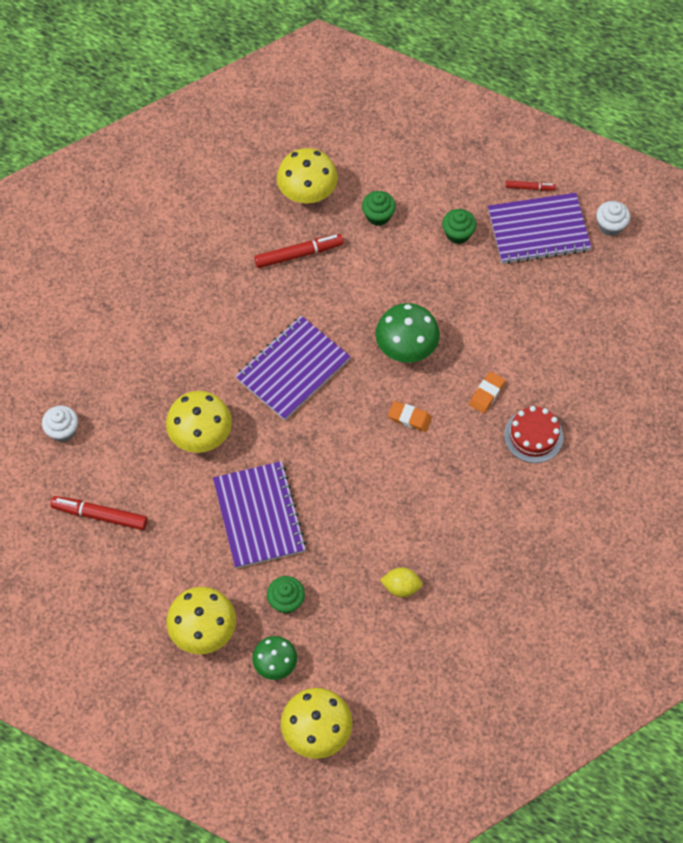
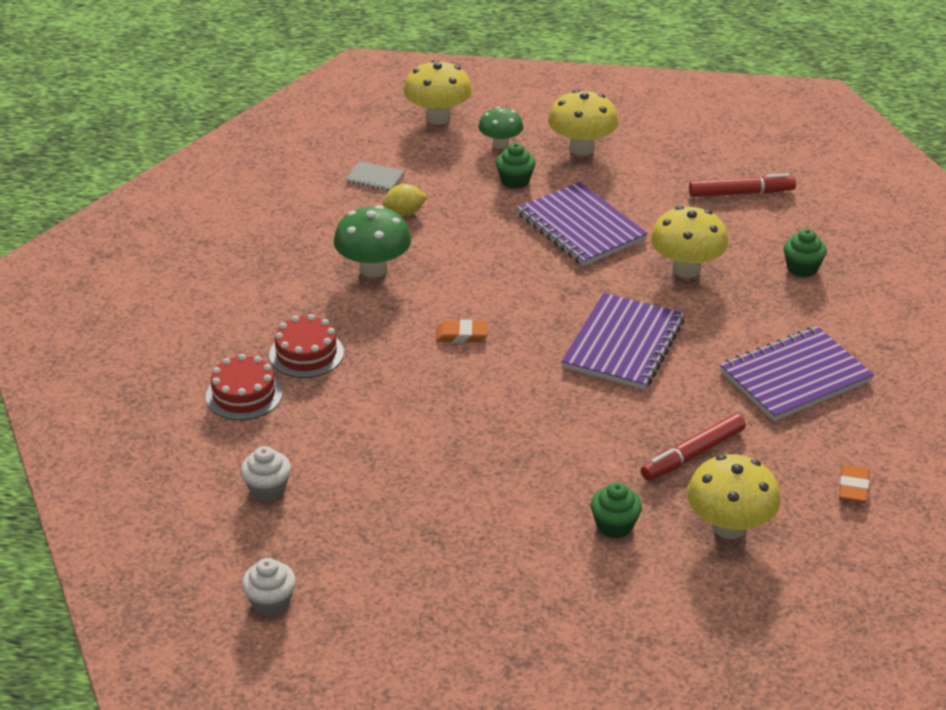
camera: 160 degrees right, 25 degrees down
(63, 430) = (834, 240): white cupcake -> white cupcake (267, 489)
(406, 348) = (498, 395): green mushroom -> green mushroom (373, 269)
(410, 649) = (375, 178): none -> grey notebook
(458, 234) = (491, 533): green cupcake -> green cupcake (802, 268)
(486, 394) = (378, 377): orange eraser -> orange eraser (853, 487)
(530, 188) = (410, 621): red marker -> none
(538, 230) = (377, 568): purple notebook -> purple notebook (795, 376)
(590, 407) = (244, 395): none -> red cake

